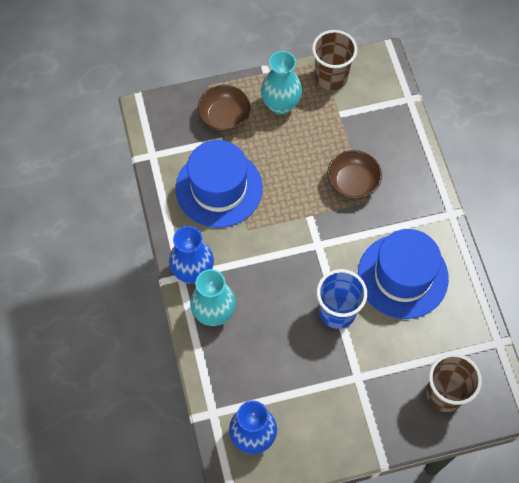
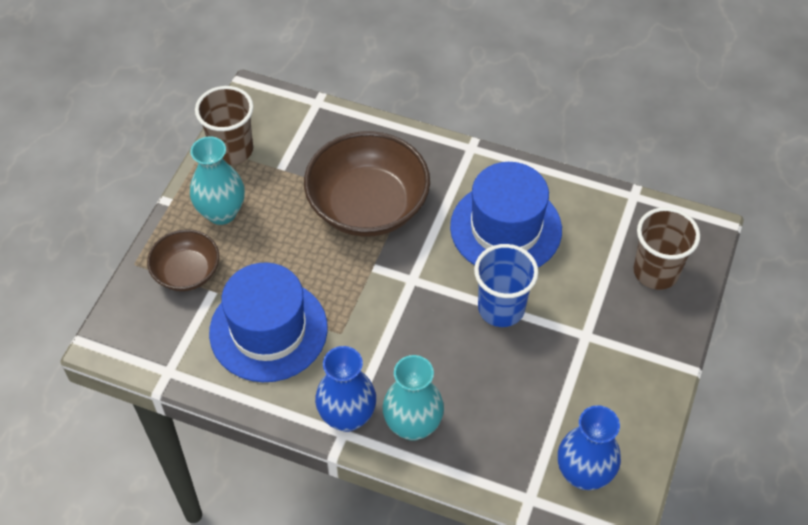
camera: 55 degrees left, 10 degrees down
(352, 182) = (368, 206): brown bowl -> brown bowl, size x1.80

